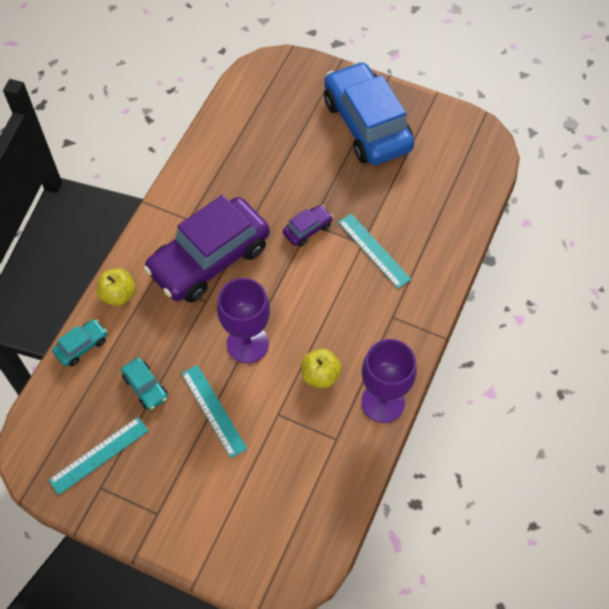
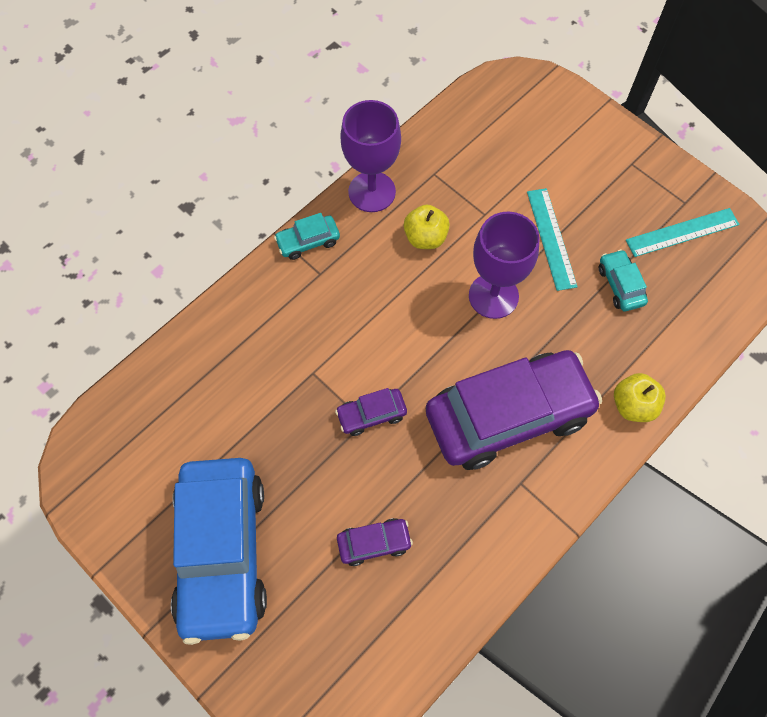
camera: 160 degrees left, 5 degrees up
(82, 346) = (687, 355): turquoise car -> turquoise car (308, 241)
(274, 157) = (374, 543): none -> purple car
(374, 250) = (302, 359): turquoise ruler -> none

